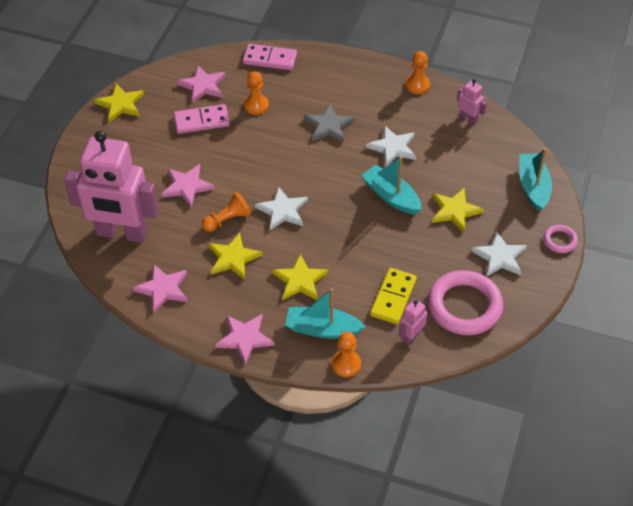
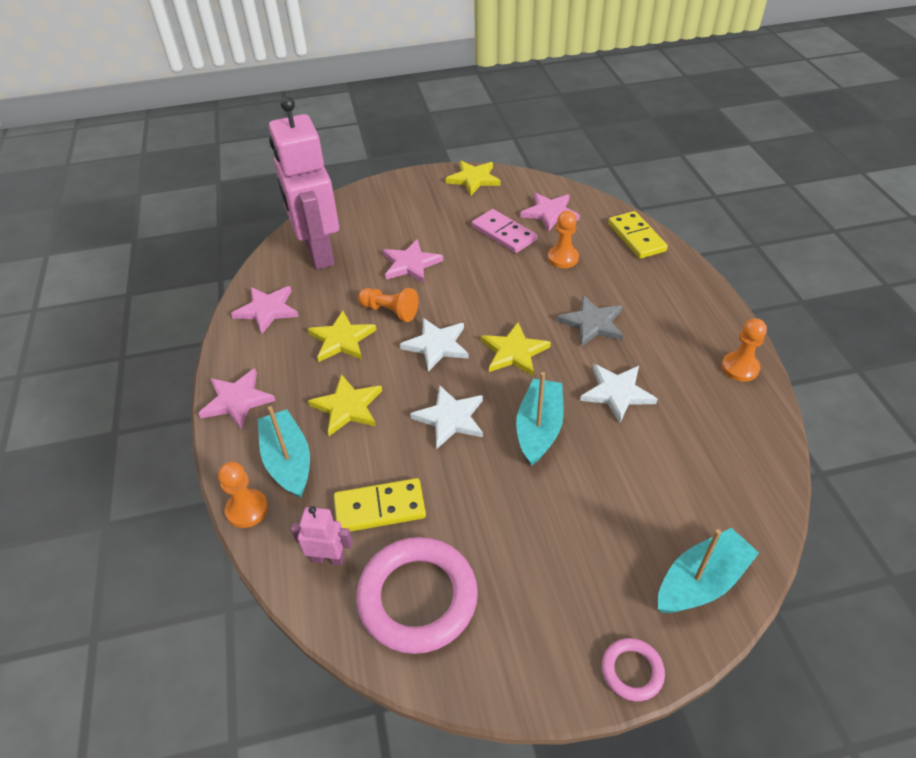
camera: 60 degrees right, 5 degrees down
(270, 59) = (636, 237): pink domino -> yellow domino
(454, 211) = (573, 505): yellow star -> yellow star (514, 352)
(468, 118) = (743, 444): pink robot -> none
(499, 257) = (536, 600): white star -> white star (450, 418)

